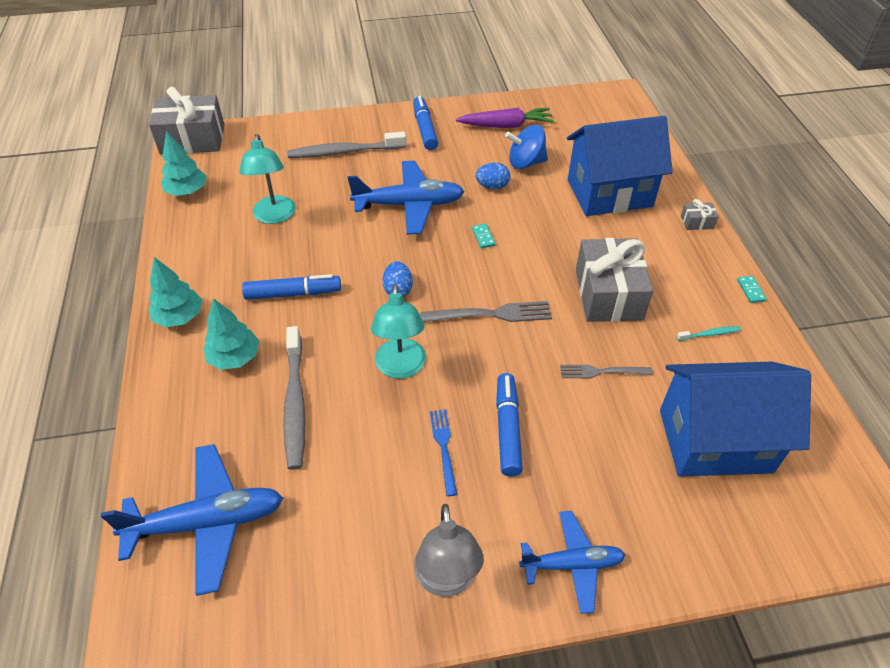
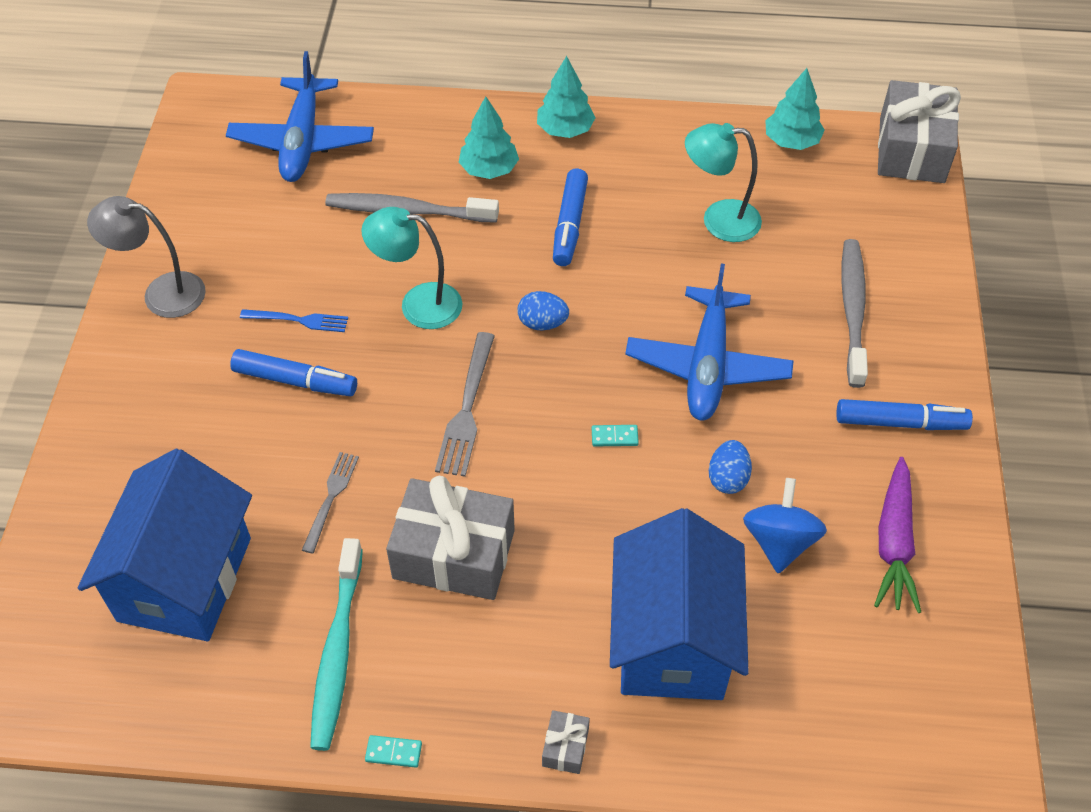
camera: 105 degrees right, 5 degrees up
(572, 564) = (124, 391): blue plane -> none
(709, 334) = (337, 651): turquoise toothbrush -> turquoise toothbrush, size x2.26

